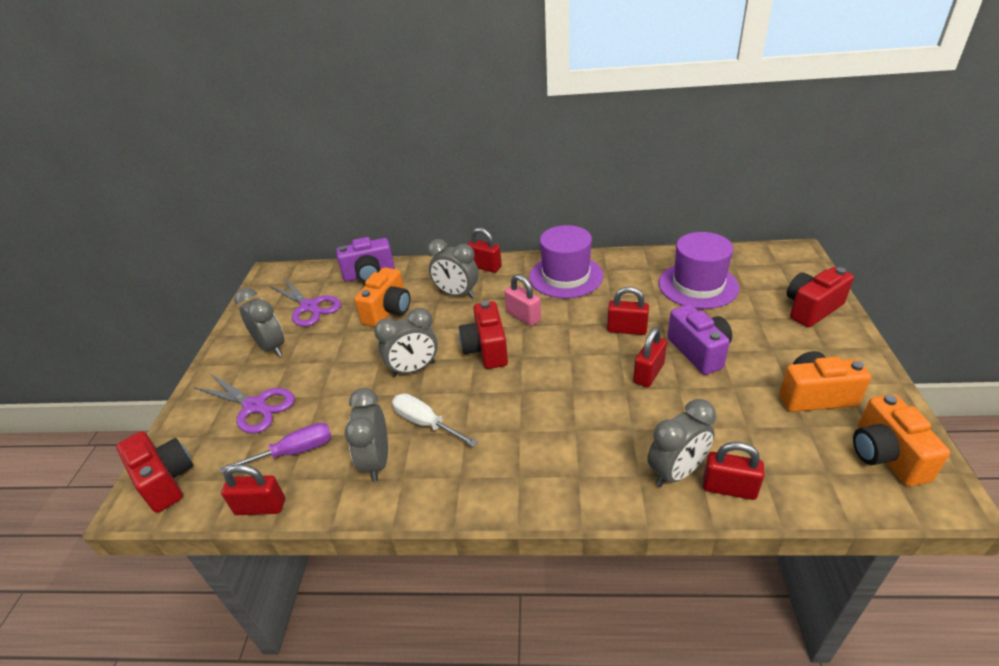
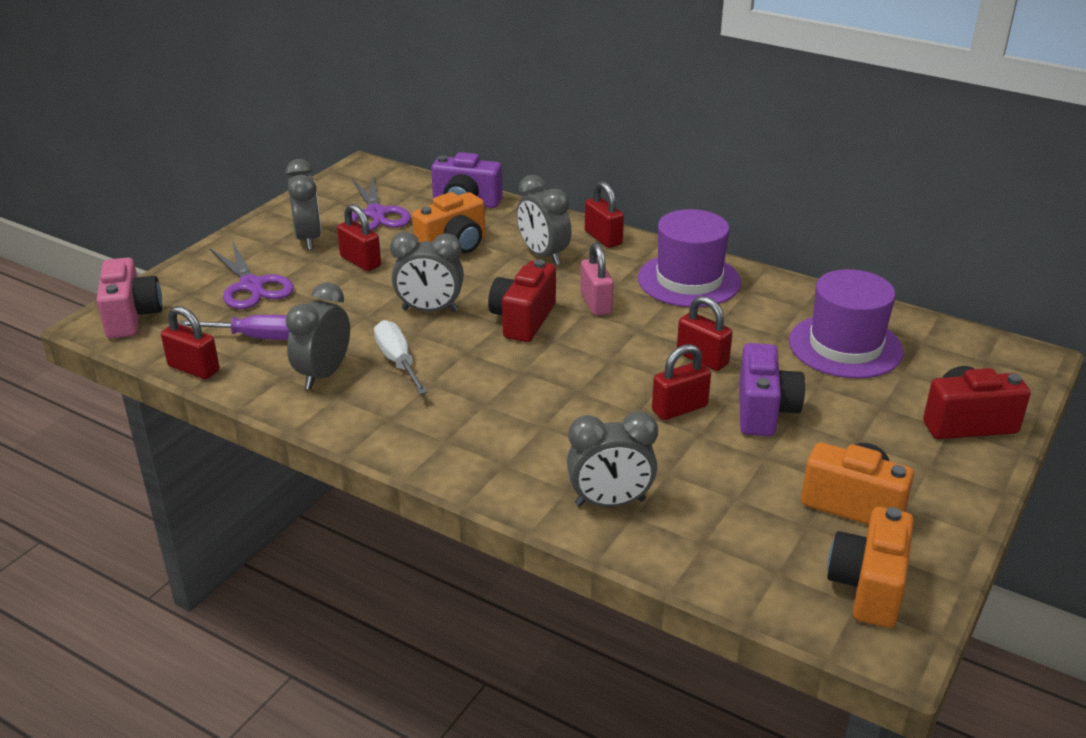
camera: 25 degrees right, 5 degrees down
(166, 480) = (132, 317): red camera -> pink camera
(729, 488) = (651, 538): red padlock -> red padlock (360, 262)

